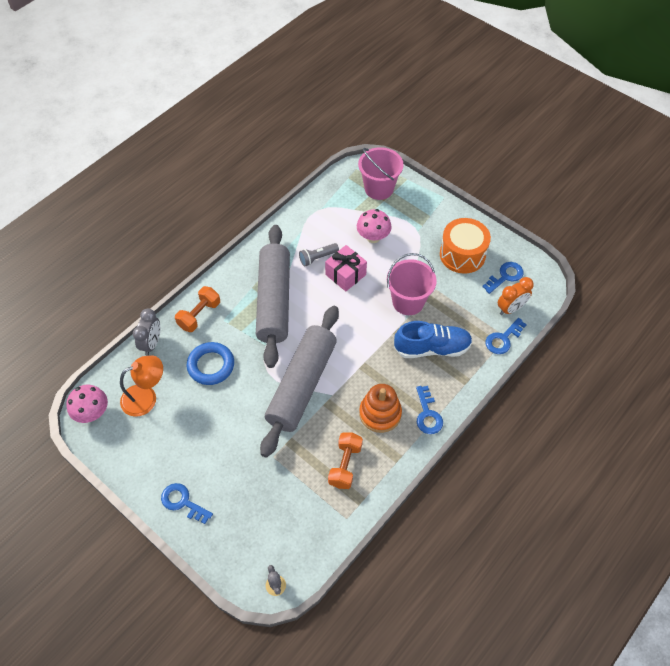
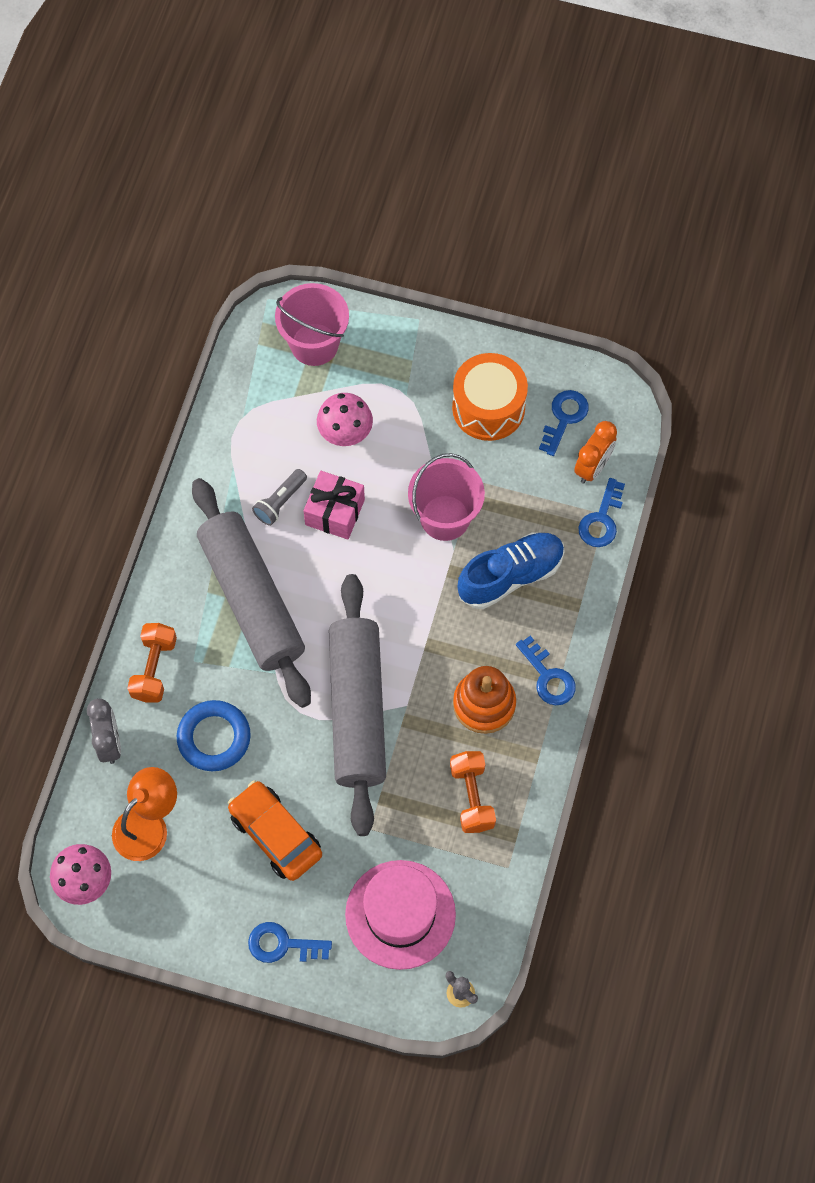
camera: 25 degrees left, 10 degrees up
(215, 435) = (276, 834): none -> orange car
(264, 517) = (400, 914): none -> pink hat

